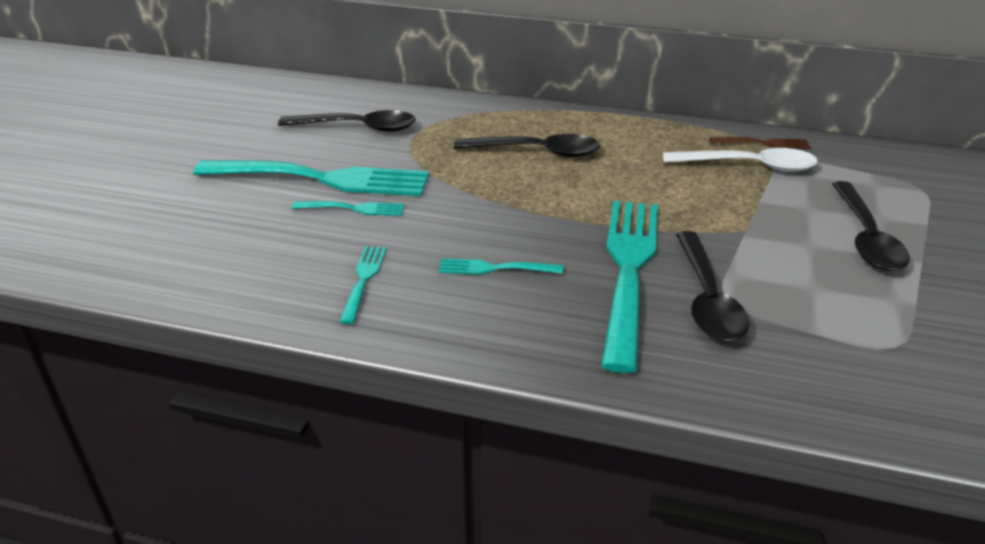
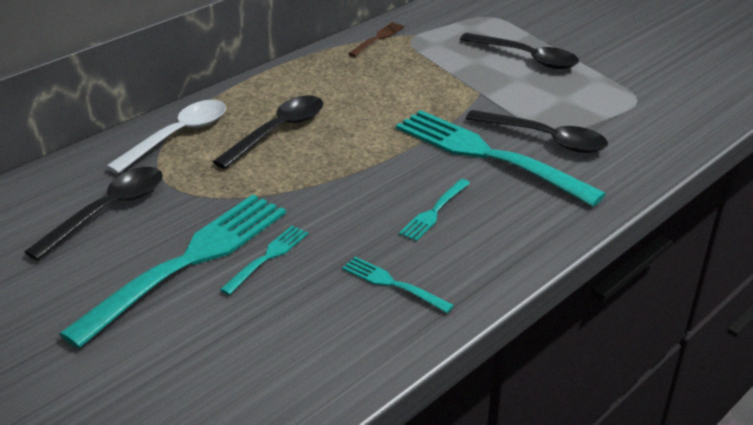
camera: 60 degrees left, 0 degrees up
(748, 166) = (402, 57): white spoon -> white spoon (178, 136)

